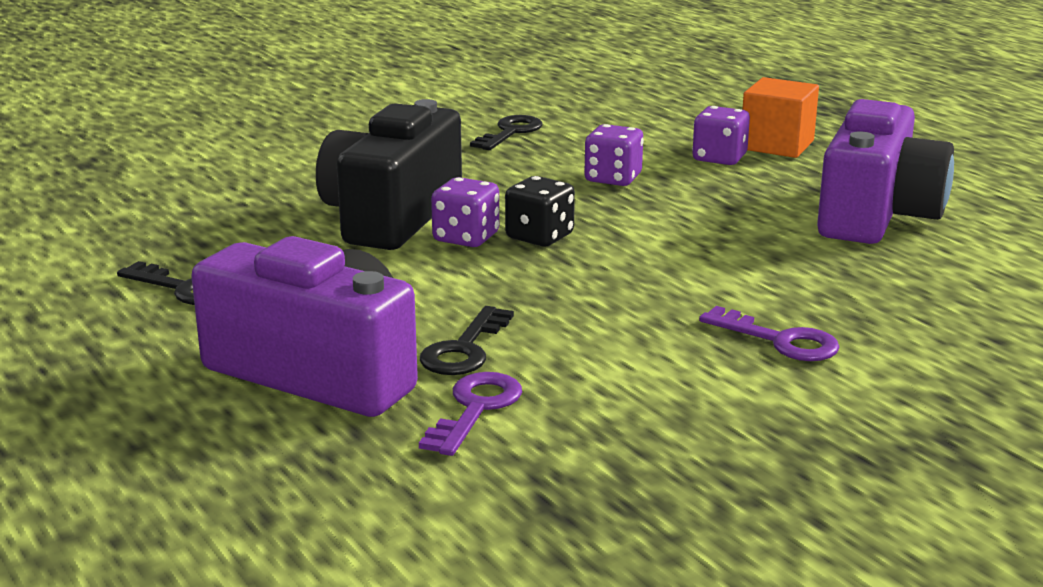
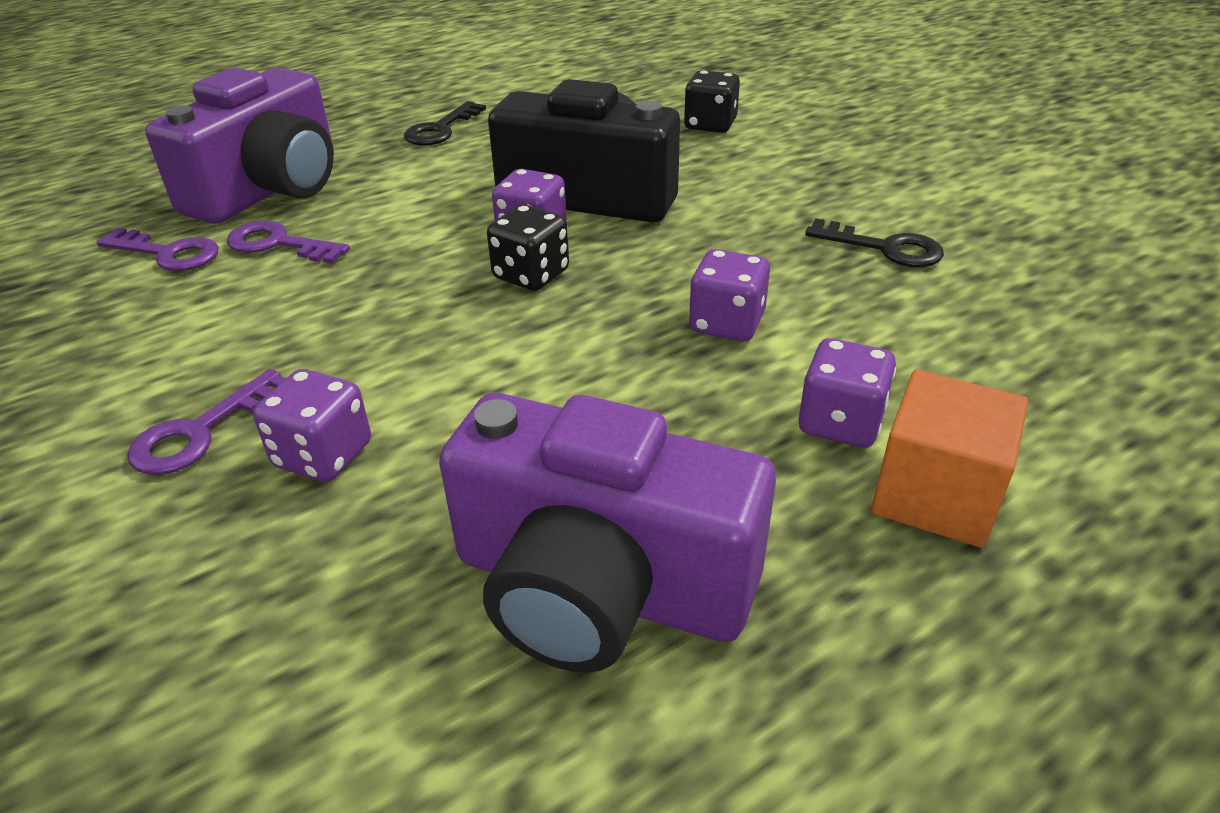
camera: 90 degrees right, 15 degrees up
(252, 170) = (710, 125): none -> black dice
(464, 349) = (278, 244): black key -> purple key
(793, 293) = (323, 455): none -> purple dice

